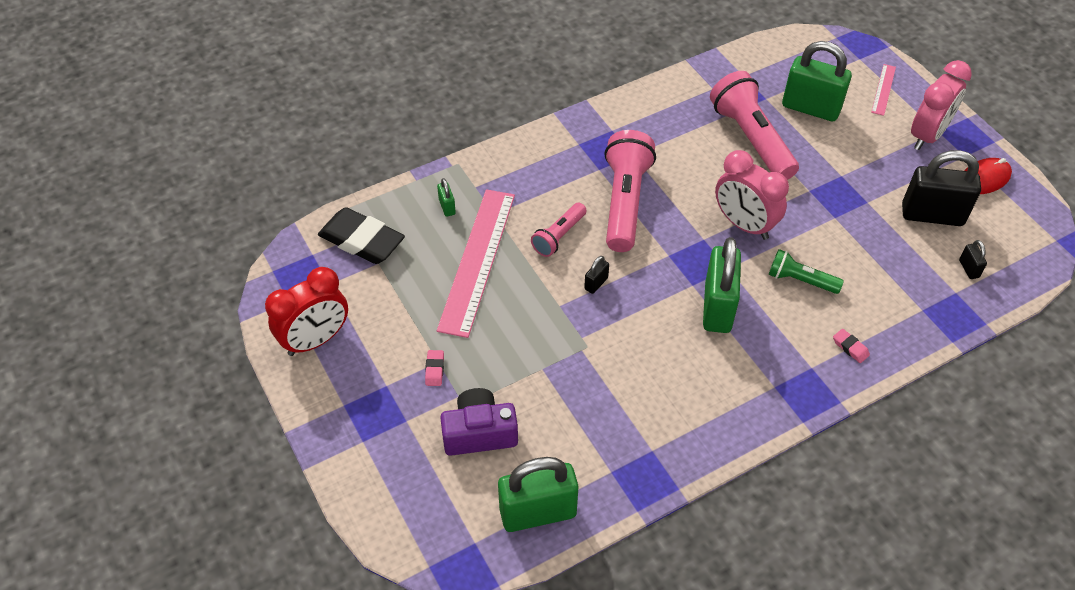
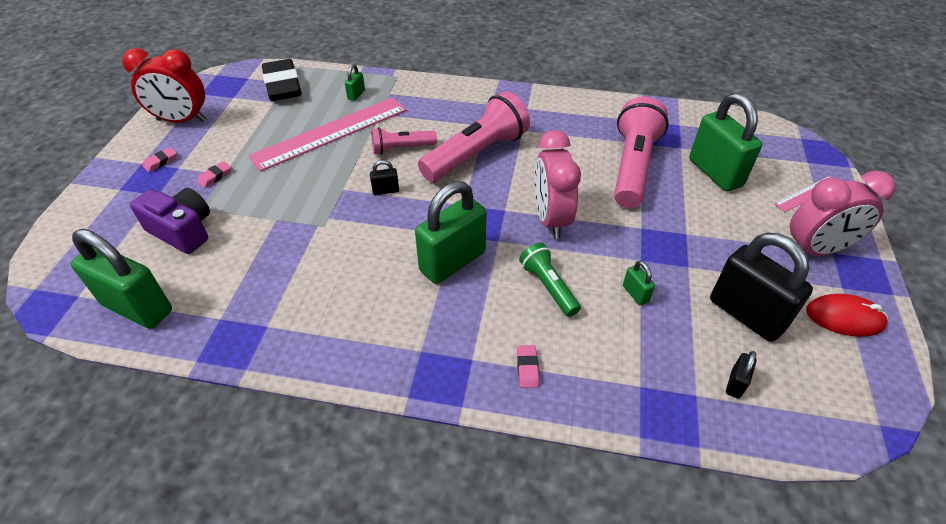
camera: 40 degrees right, 5 degrees down
(361, 391) = (161, 162): none -> pink eraser
(857, 246) = (635, 293): none -> green padlock

